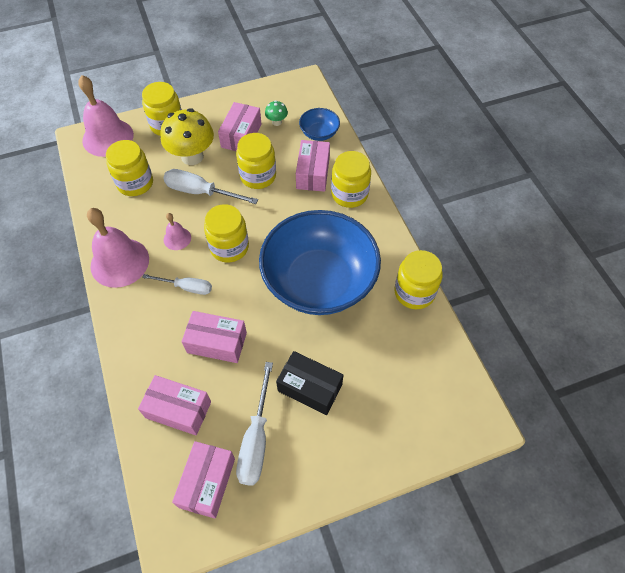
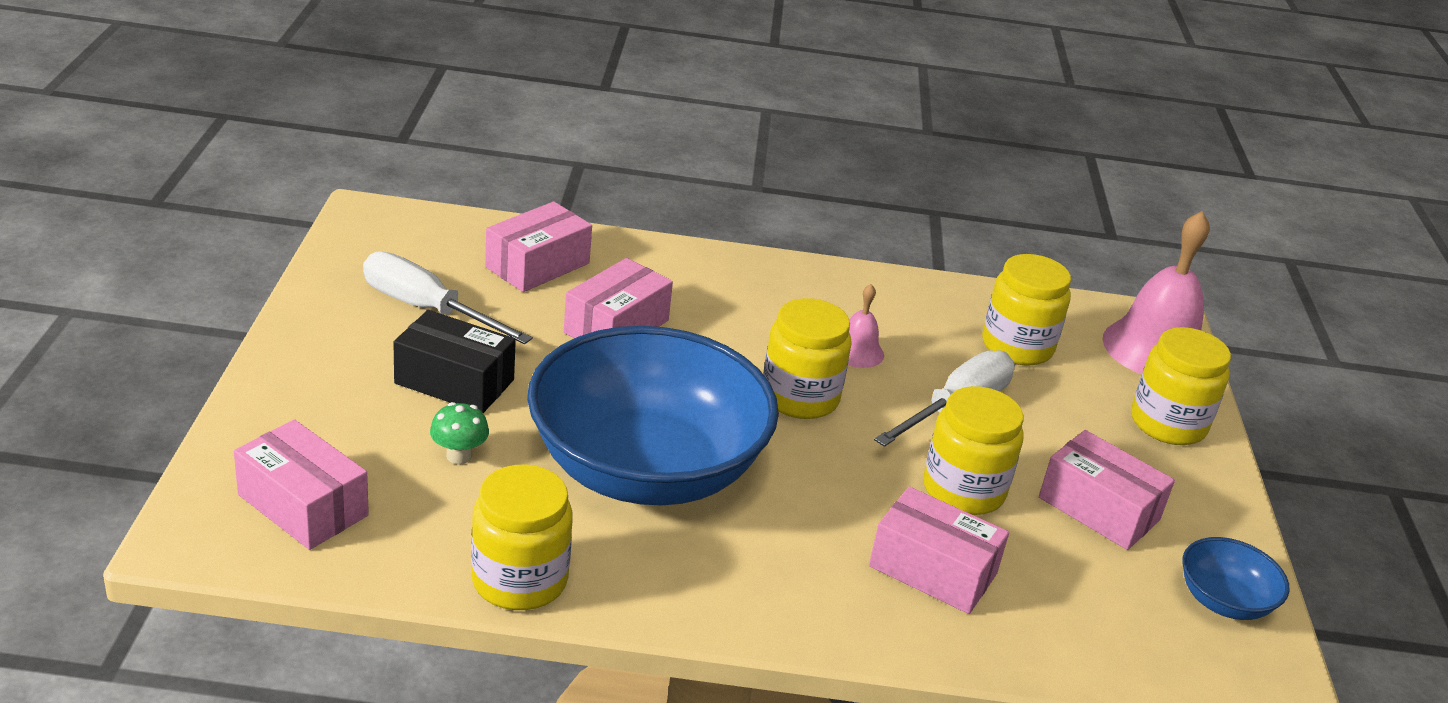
camera: 110 degrees right, 25 degrees down
(120, 262) = (842, 288): pink bell -> none
(186, 287) = (745, 331): white screwdriver -> none
(192, 156) = (1060, 427): yellow mushroom -> none
(207, 482) = (411, 256): pink box -> pink box (303, 505)
(277, 122) = (1126, 577): green mushroom -> green mushroom (459, 456)
(310, 388) = (454, 382): black box -> black box turned 60 degrees clockwise
(319, 133) = (1061, 632): blue bowl -> blue bowl (1223, 601)
(349, 194) = (839, 600): yellow jar -> none

